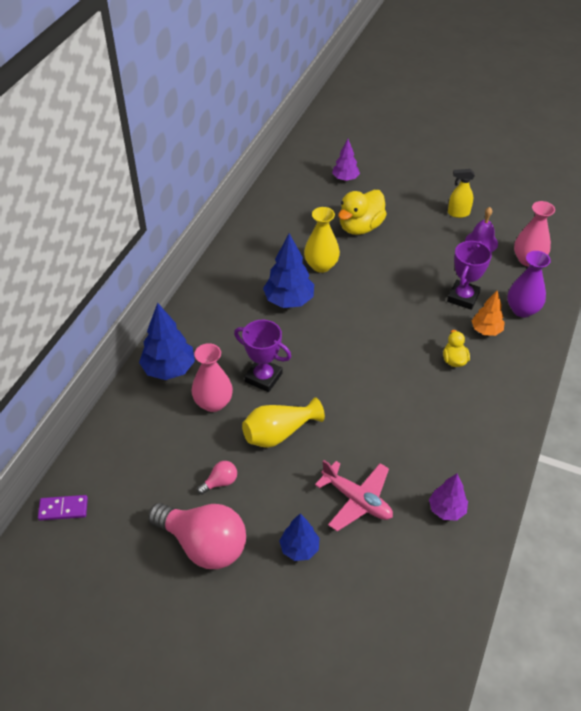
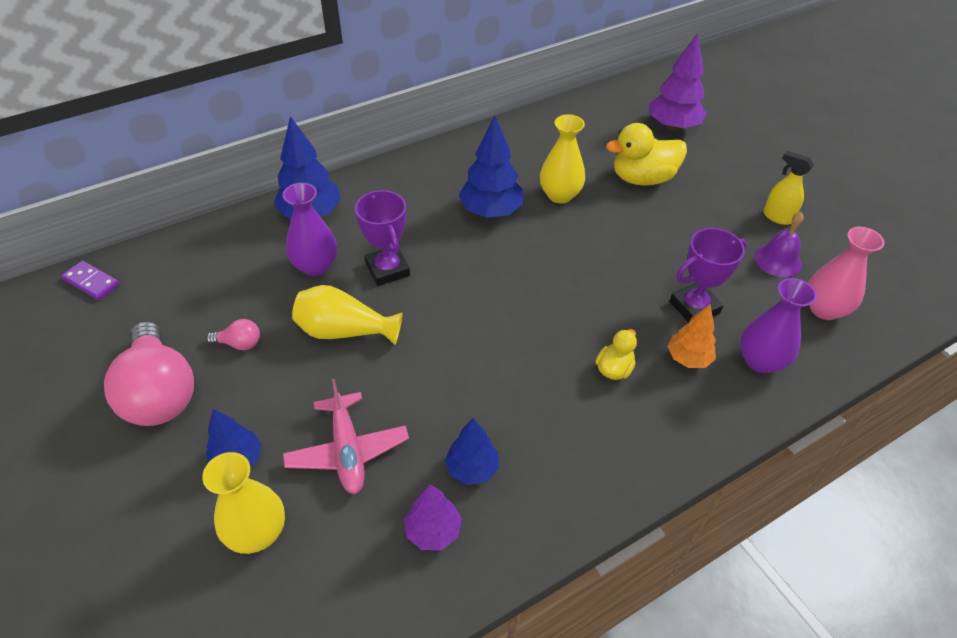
camera: 35 degrees right, 0 degrees up
(213, 403) = (315, 266): pink vase -> purple vase
(345, 179) = (673, 126): purple tree -> purple tree, size x1.61
(355, 577) = (257, 532): none -> yellow vase
(433, 464) = (472, 468): none -> blue tree

